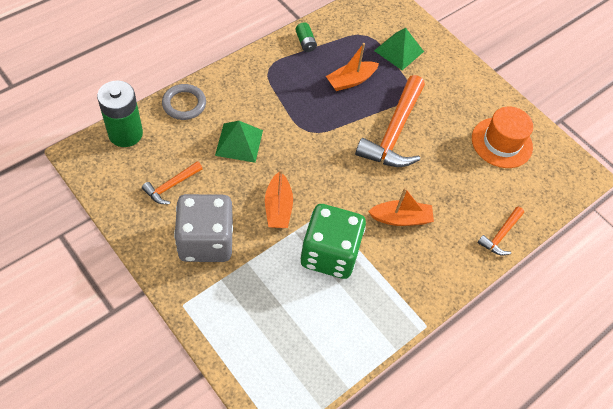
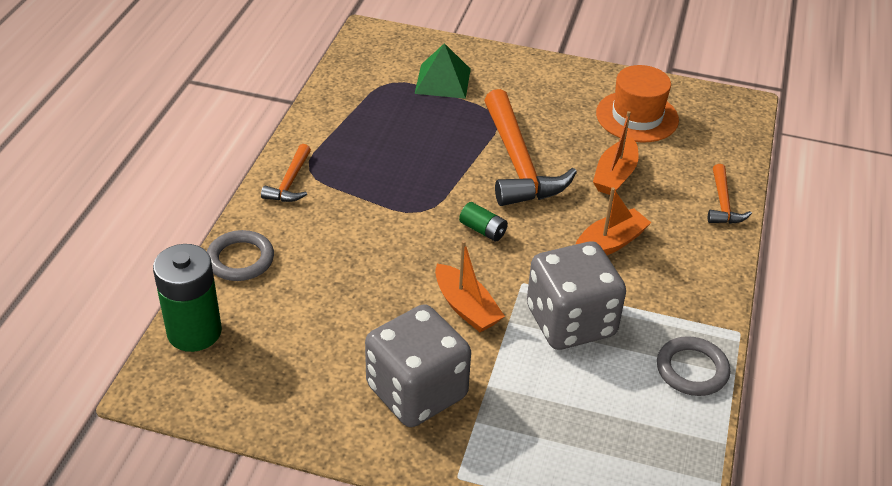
camera: 30 degrees left, 15 degrees down
(171, 186) = (313, 356): orange hammer -> orange hammer (290, 182)
(239, 142) = (351, 265): green pyramid -> none
(305, 42) = (327, 122): green battery -> green battery (483, 230)
(329, 254) = (570, 322): green dice -> grey dice
(351, 81) = (419, 136): orange boat -> orange boat (615, 175)
(373, 330) = (692, 370): none -> grey ring

